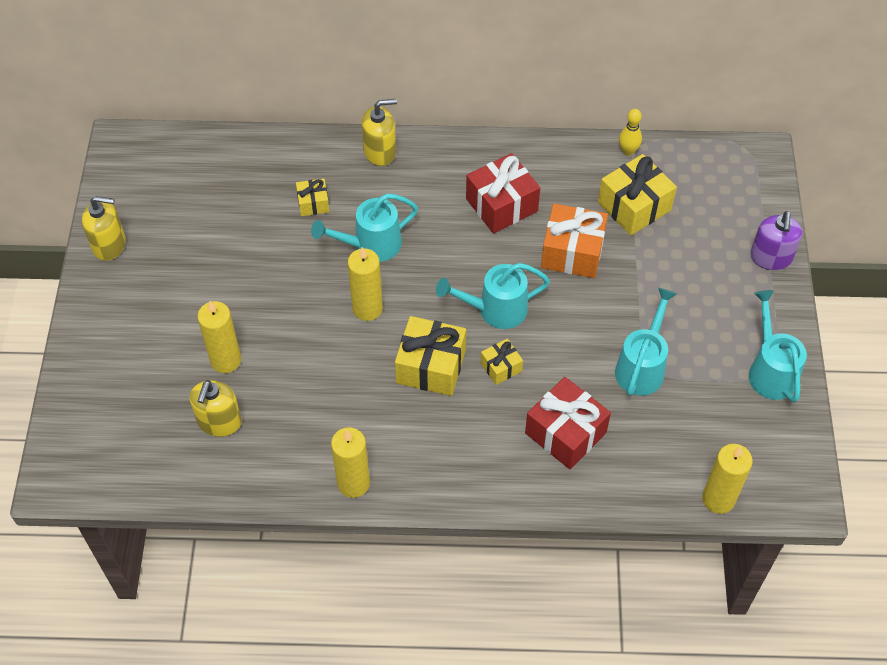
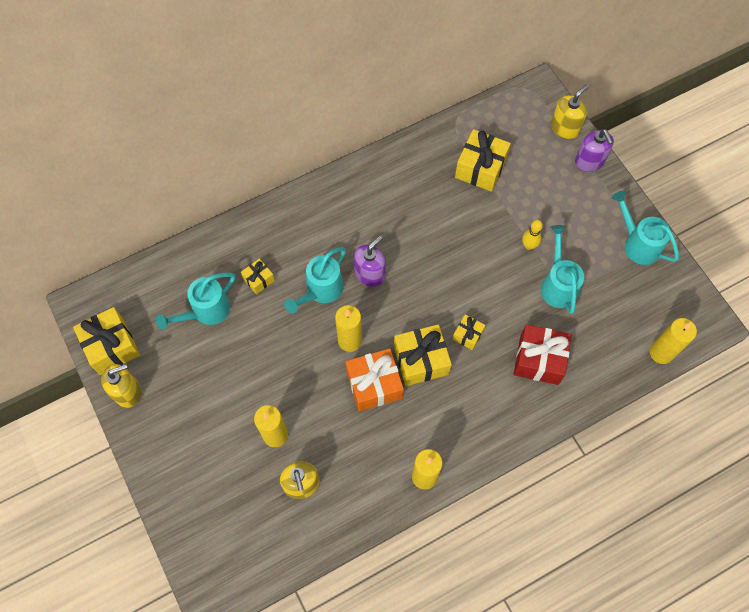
camera: 30 degrees left, 10 degrees up
(123, 195) = (111, 346): none -> yellow gift
(380, 151) = (280, 214): yellow soap dispenser -> yellow soap dispenser (565, 128)
(435, 254) = (370, 274): none -> purple soap dispenser
(495, 310) = (437, 295): turquoise watering can -> turquoise watering can (205, 311)
(501, 205) = (391, 212): red gift -> none
(572, 252) = (461, 224): orange gift -> orange gift (374, 384)
(628, 151) = (451, 128): yellow bowling pin -> yellow bowling pin (529, 245)

